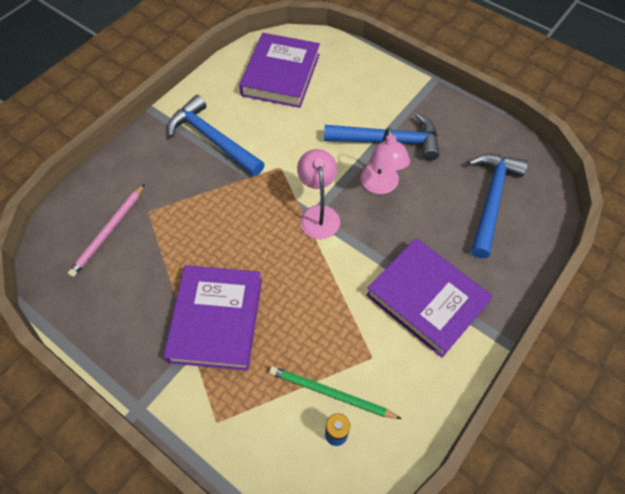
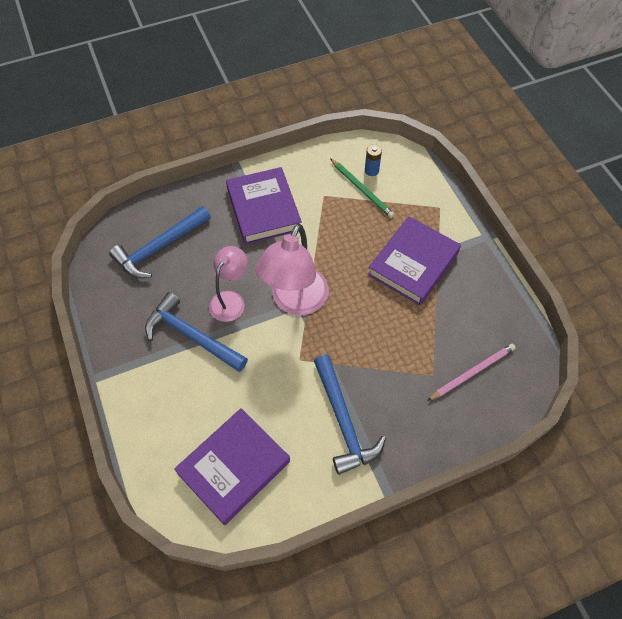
camera: 150 degrees left, 0 degrees up
(318, 214) = (295, 301): pink lamp -> pink lamp, size x1.62

